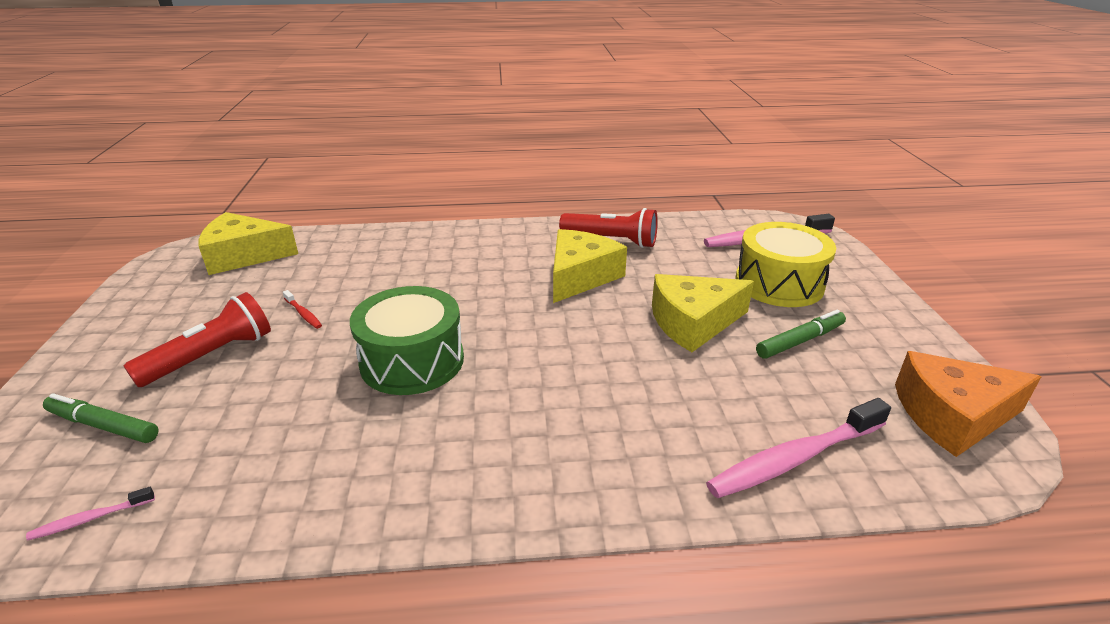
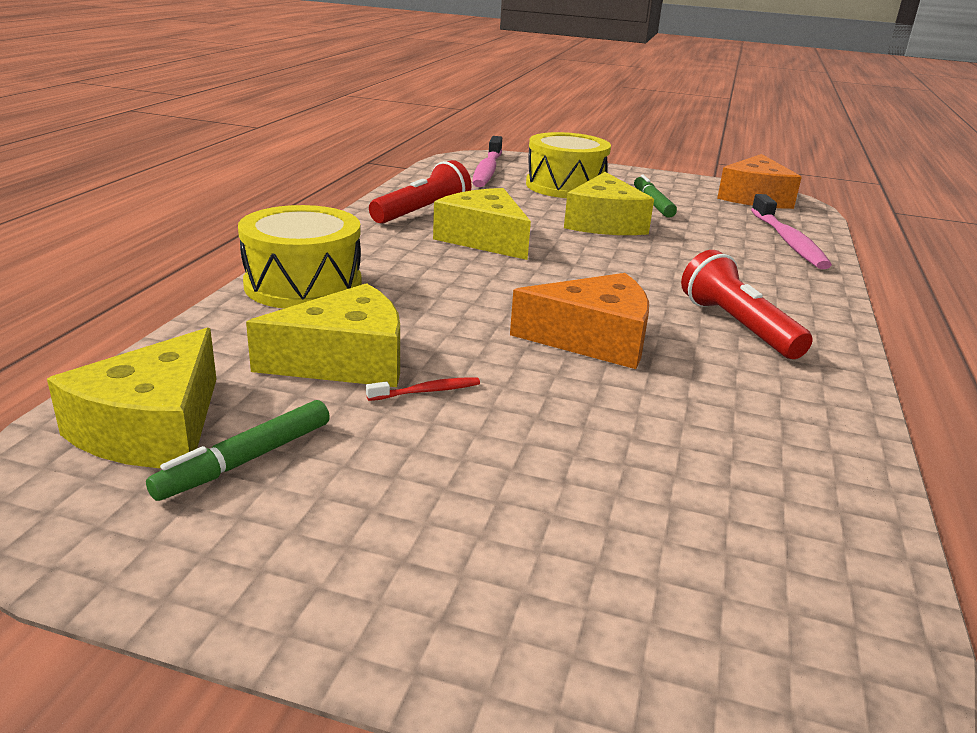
camera: 70 degrees left, 5 degrees down
(90, 519) = (839, 572): pink toothbrush -> none
(103, 426) = (636, 574): green marker -> green marker (246, 460)
(211, 356) = (493, 471): red flashlight -> red flashlight (737, 326)
(333, 280) = (345, 361): none -> yellow cheese
(412, 361) = (593, 339): green drum -> orange cheese
(434, 240) = (303, 285): none -> yellow drum

